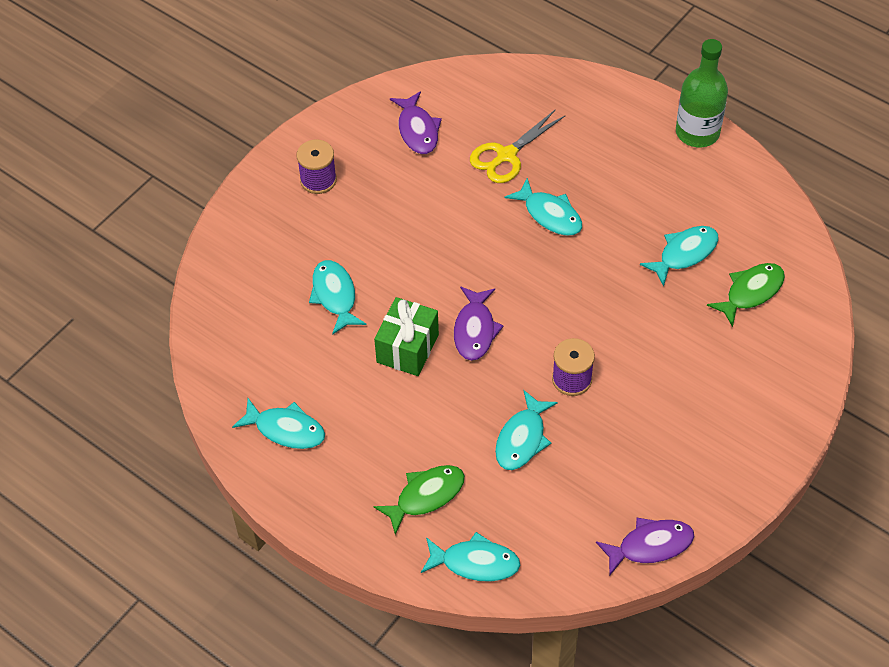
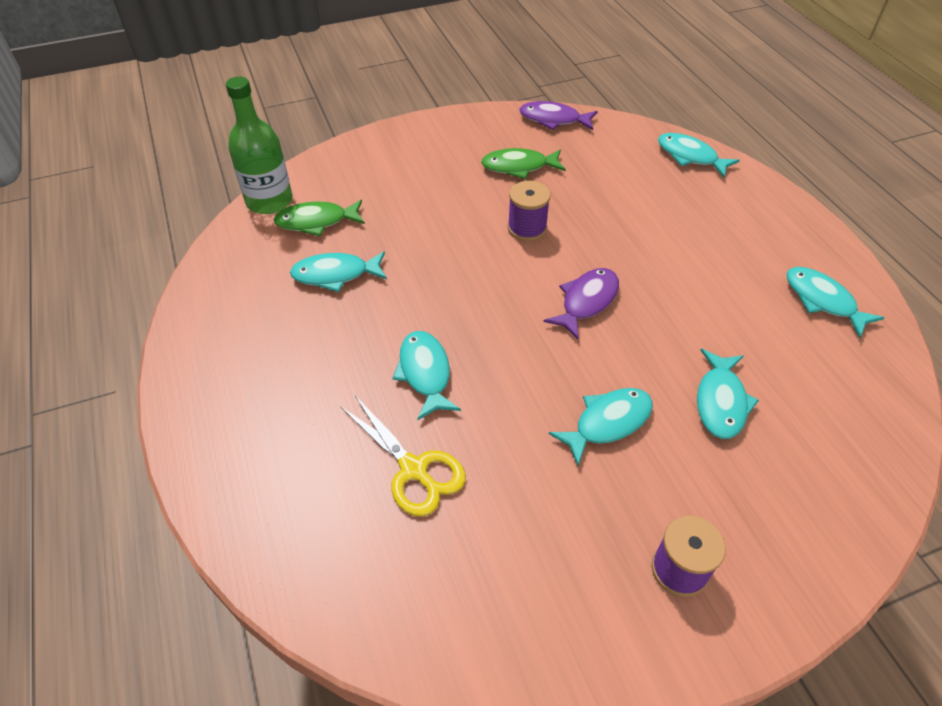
camera: 150 degrees left, 5 degrees down
(407, 348) = (664, 315): green gift -> none
(417, 130) = (498, 574): purple fish -> none
(426, 496) = (708, 205): green fish -> green fish (519, 167)
(506, 155) = (414, 469): yellow scissors -> yellow scissors turned 60 degrees clockwise
(522, 439) = (601, 208): turquoise fish -> turquoise fish (607, 422)
(697, 132) = (187, 381): green bottle -> green bottle (269, 201)

